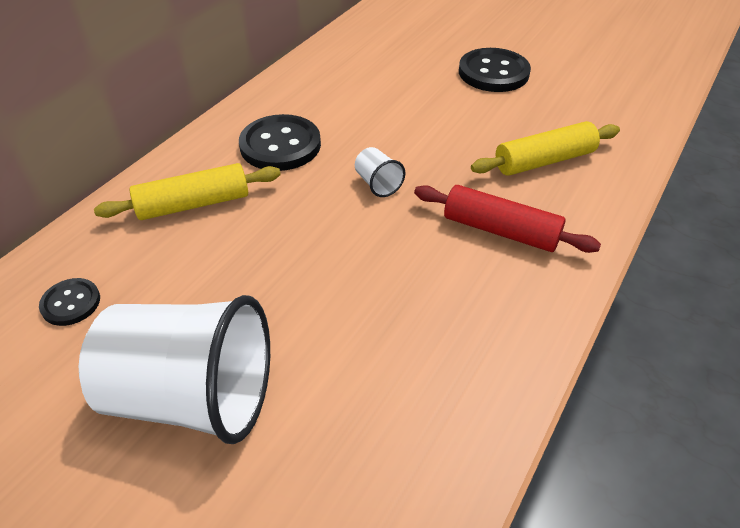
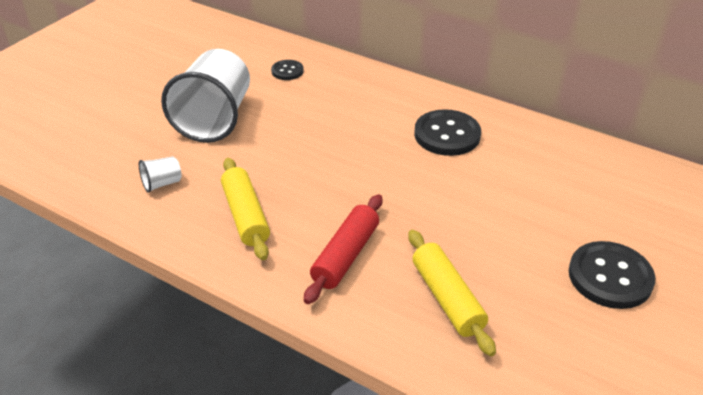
camera: 90 degrees right, 5 degrees down
(194, 204) = (373, 102): yellow rolling pin -> yellow rolling pin (246, 216)
(378, 184) = (402, 187): white cup -> white cup (162, 183)

